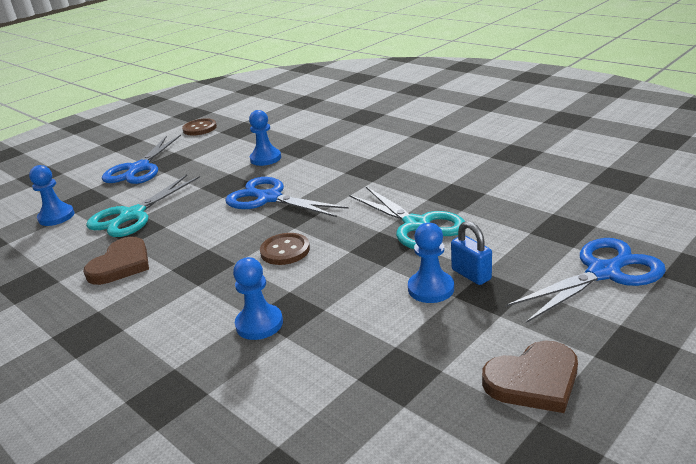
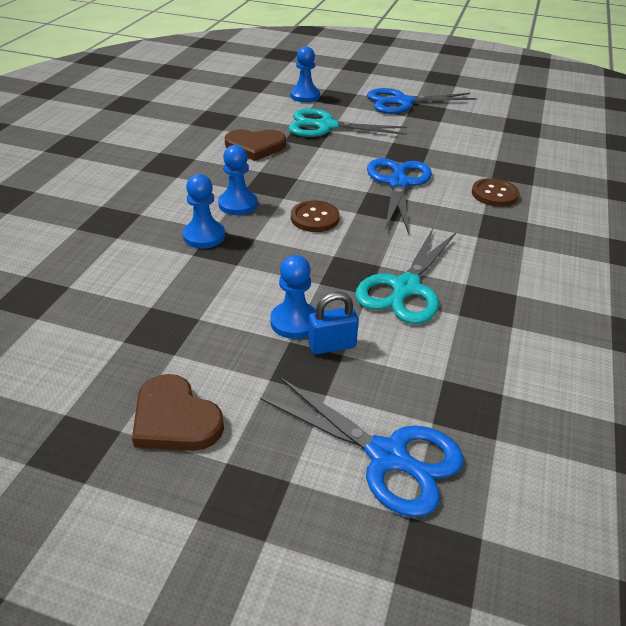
camera: 60 degrees right, 10 degrees up
(199, 128) = (502, 104): brown button -> brown button (494, 194)
(265, 158) = (473, 158): blue pawn -> blue pawn (238, 204)
(471, 274) = (332, 345): blue padlock -> blue padlock turned 45 degrees clockwise

